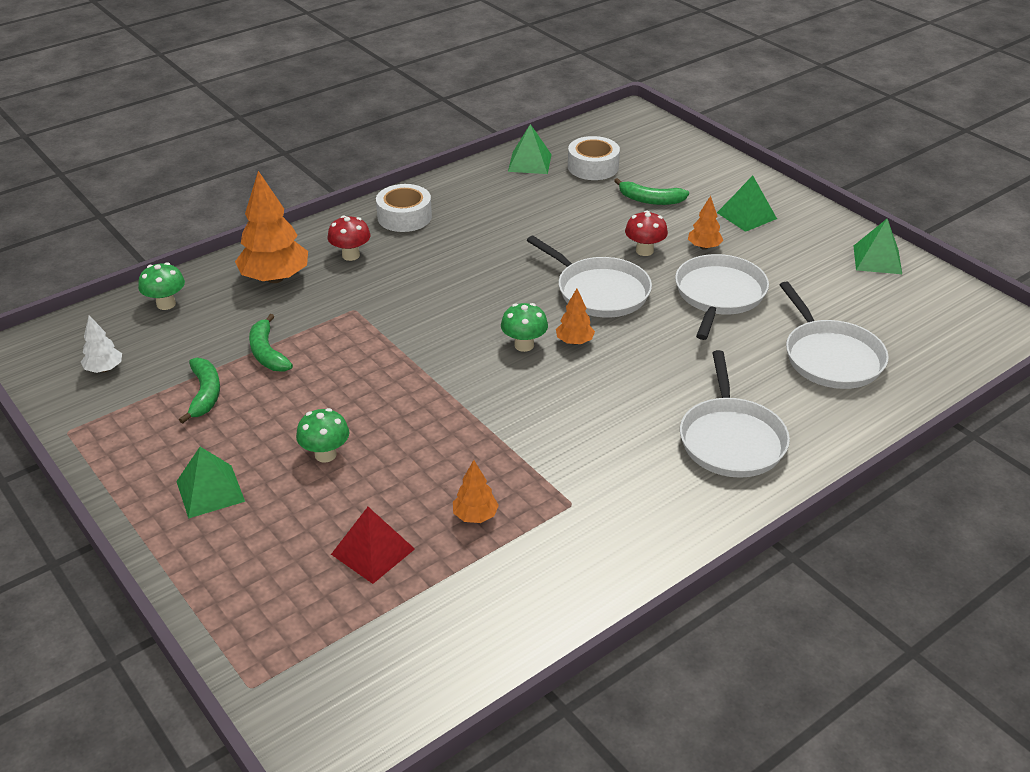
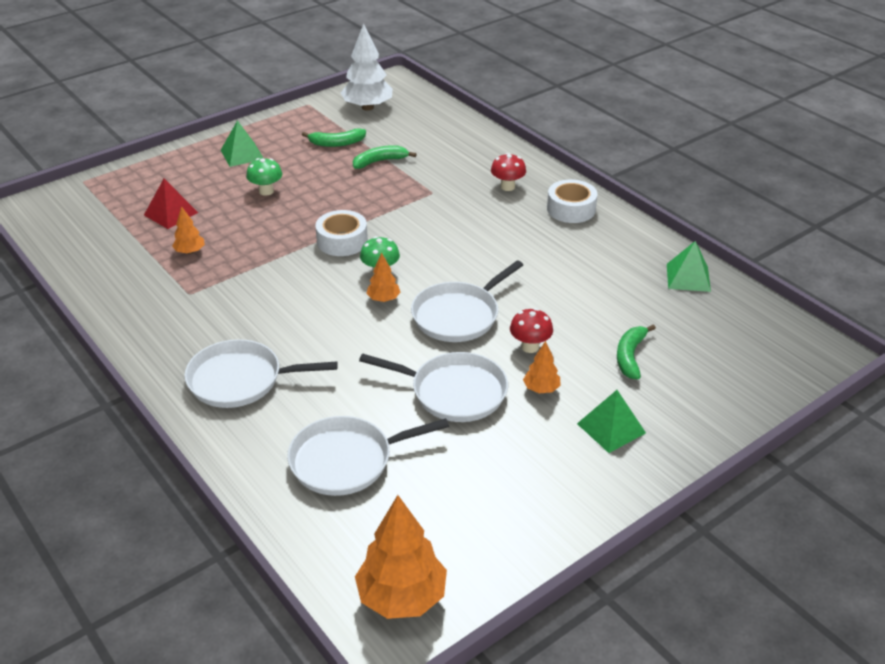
camera: 90 degrees right, 0 degrees up
(104, 369) = (367, 107): white tree -> white tree, size x1.98
(166, 304) = (439, 119): green mushroom -> none
(275, 278) = (473, 157): orange tree -> orange tree (402, 597)
(593, 167) = (691, 319): white tape -> white tape (342, 241)
(877, 259) = (529, 530): green pyramid -> none

